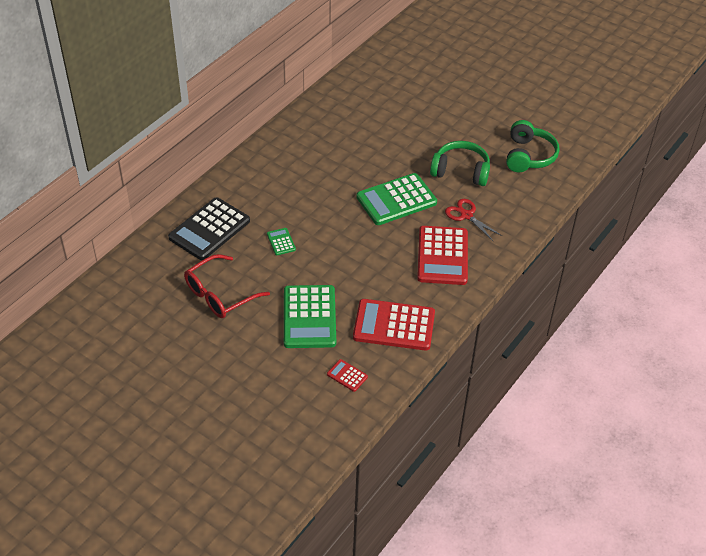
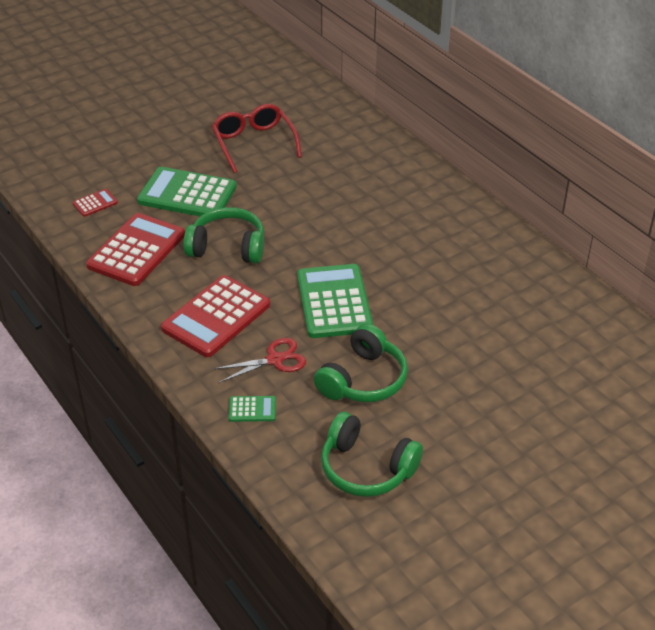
camera: 110 degrees right, 5 degrees down
(209, 229) = (353, 151): black calculator -> none
(281, 242) = (308, 196): green calculator -> green calculator (252, 409)
(365, 272) = (228, 247): none -> green headphones
(442, 256) = (216, 317): red calculator -> red calculator turned 75 degrees counterclockwise

